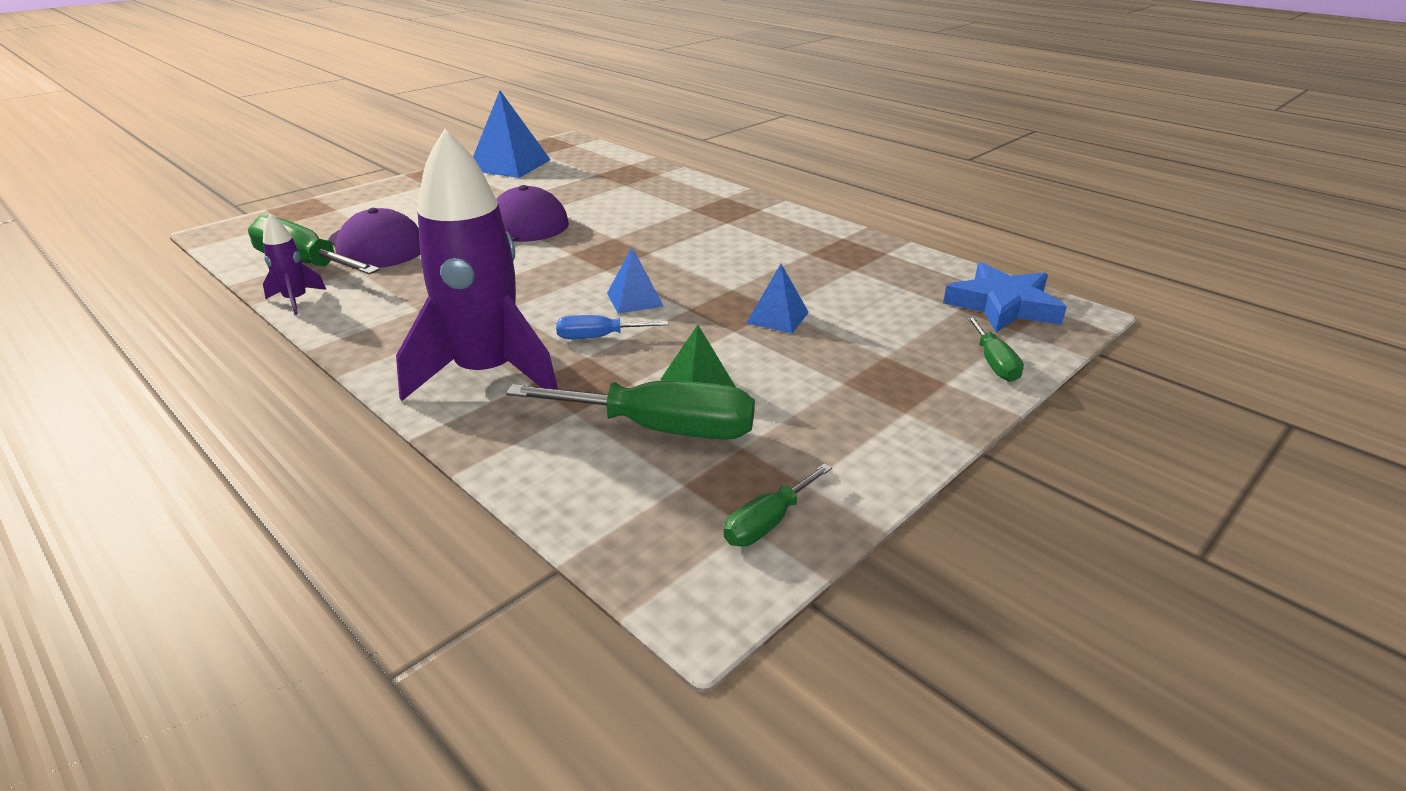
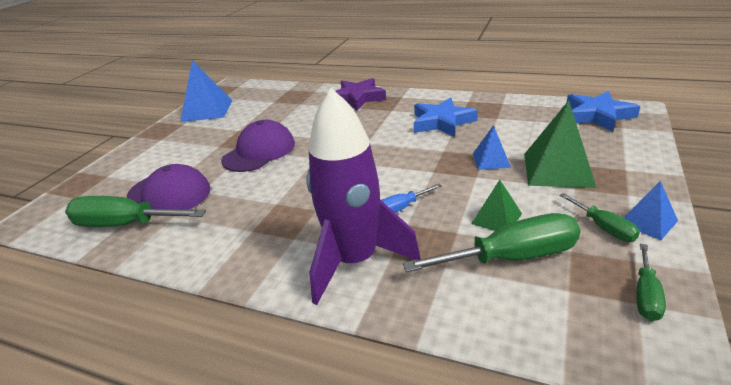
camera: 20 degrees left, 0 degrees up
(296, 300) = (148, 255): purple rocket -> none
(635, 299) = (393, 176): blue pyramid -> blue pyramid (647, 221)
(701, 196) = (357, 98): none -> purple star
(773, 254) = (442, 122): none -> blue star
(850, 354) = (558, 169): none -> green pyramid
(994, 363) = (634, 149): green screwdriver -> green screwdriver (604, 227)

